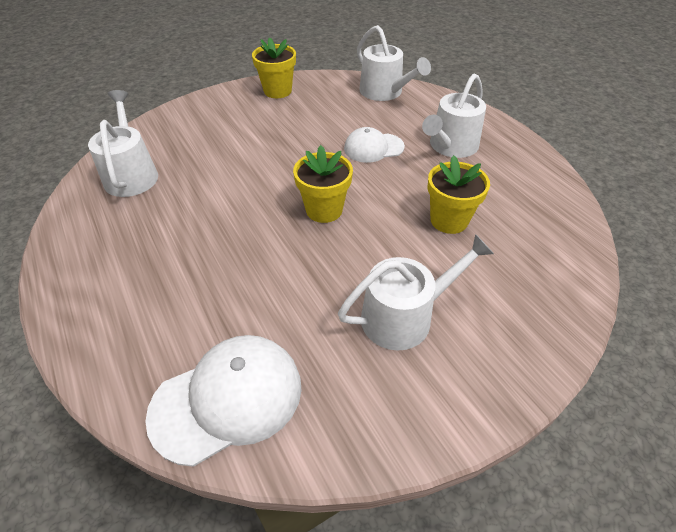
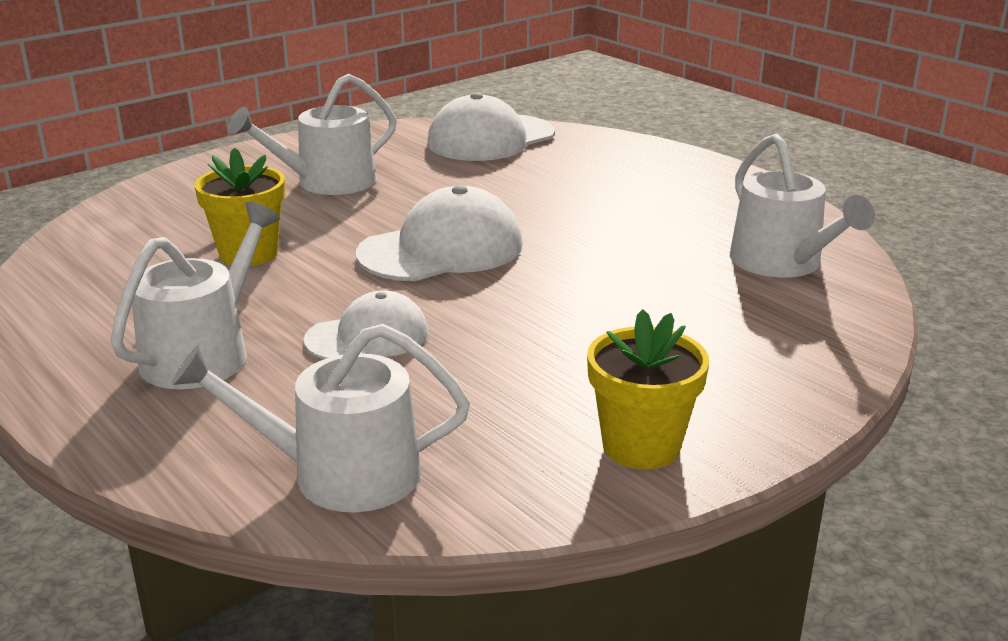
camera: 170 degrees right, 20 degrees down
(324, 210) = (441, 249): yellow flower pot -> white cap
(384, 92) = (340, 473): white watering can -> white watering can turned 45 degrees counterclockwise

